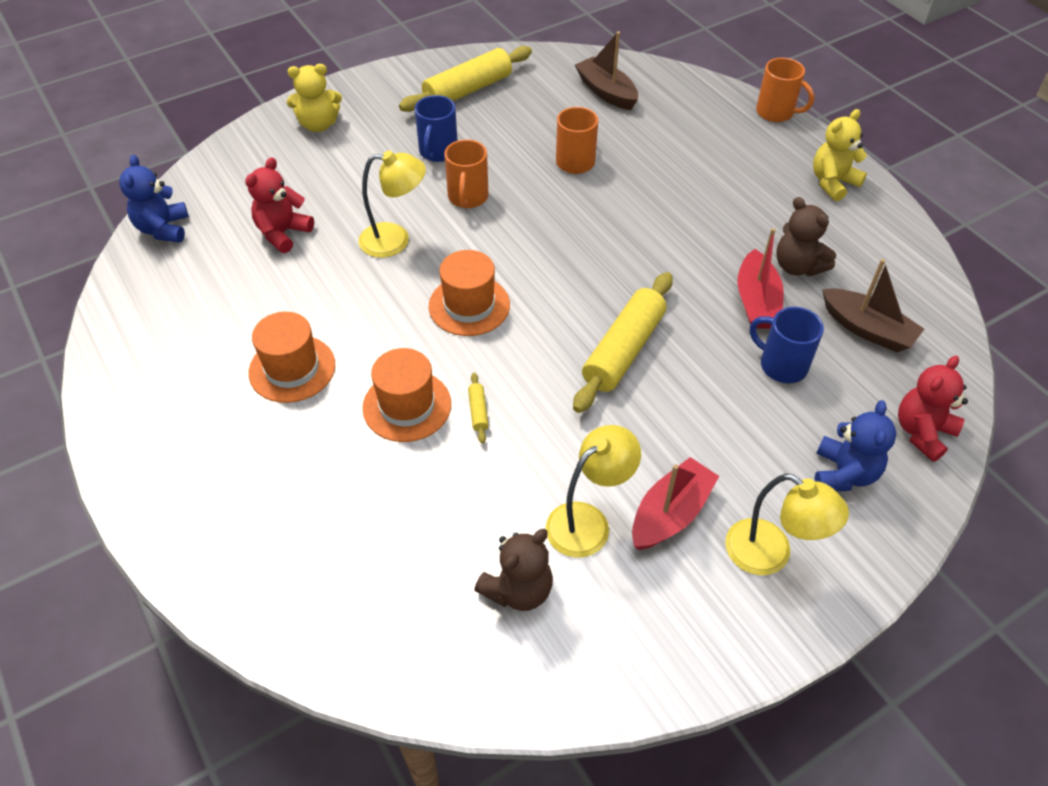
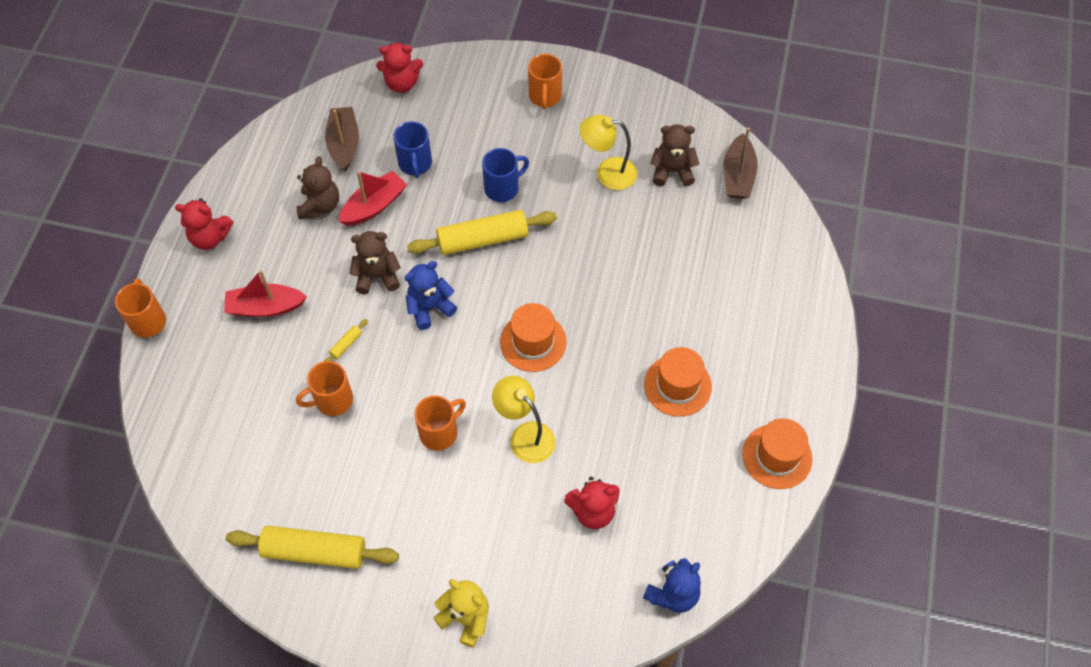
camera: 135 degrees left, 10 degrees up
(407, 406) = (634, 305): orange hat -> orange hat (777, 456)
(438, 152) = (411, 498): blue mug -> blue mug (503, 188)
(478, 411) = (600, 270): yellow rolling pin -> yellow rolling pin (346, 344)
(606, 92) = (223, 450): brown boat -> brown boat (738, 175)
(667, 254) = (377, 276): none -> brown teddy bear
(670, 514) = (566, 146): red boat -> red boat (265, 307)
(770, 555) = (545, 96): yellow lamp -> orange mug
(832, 183) = (210, 237): yellow teddy bear -> red teddy bear
(843, 473) = (464, 98): blue teddy bear -> blue teddy bear (429, 308)

